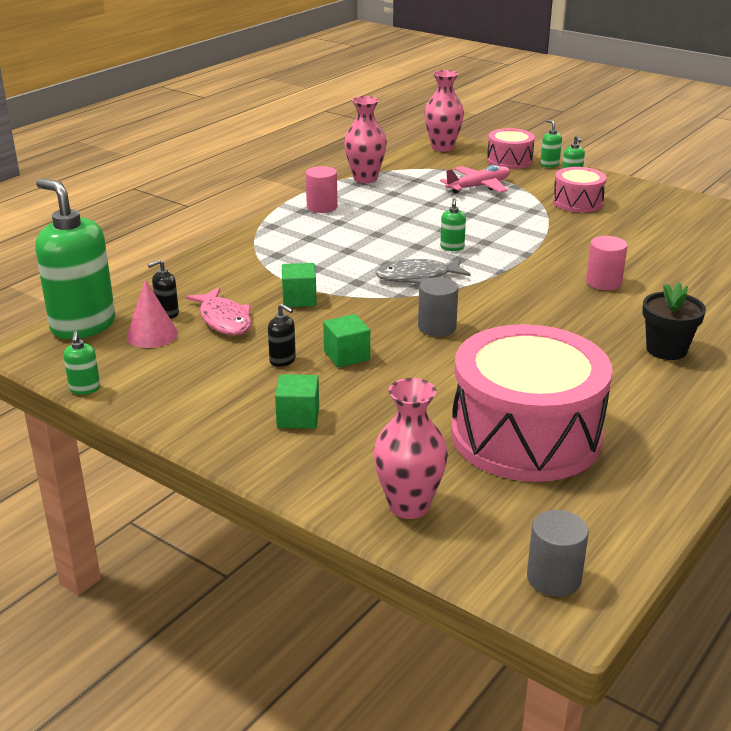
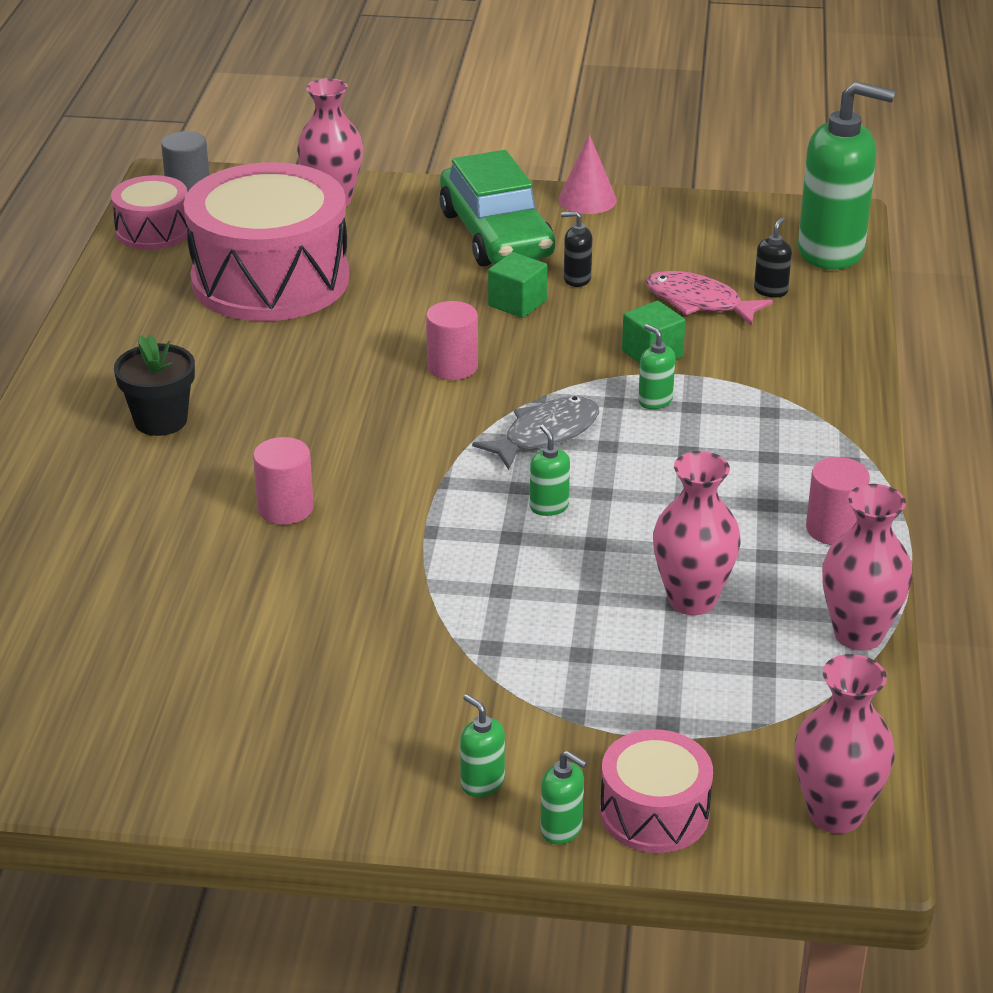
camera: 150 degrees right, 5 degrees up
(85, 389) = (721, 201): green soap dispenser -> green soap dispenser (655, 401)
(152, 335) = (746, 264): pink cone -> pink cone (587, 199)
(298, 417) = (496, 234): green cube -> green car
(422, 202) = (692, 600): none -> pink vase
(437, 327) = (452, 367): grey cylinder -> pink cylinder
(479, 187) = (638, 687): pink plane -> none
(577, 202) = (426, 702): pink drum -> pink drum (153, 231)

